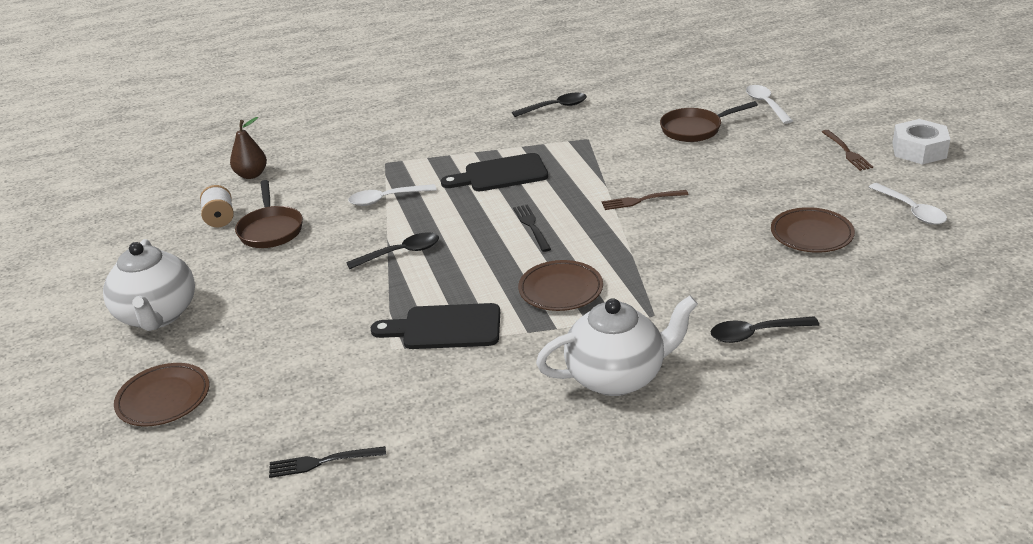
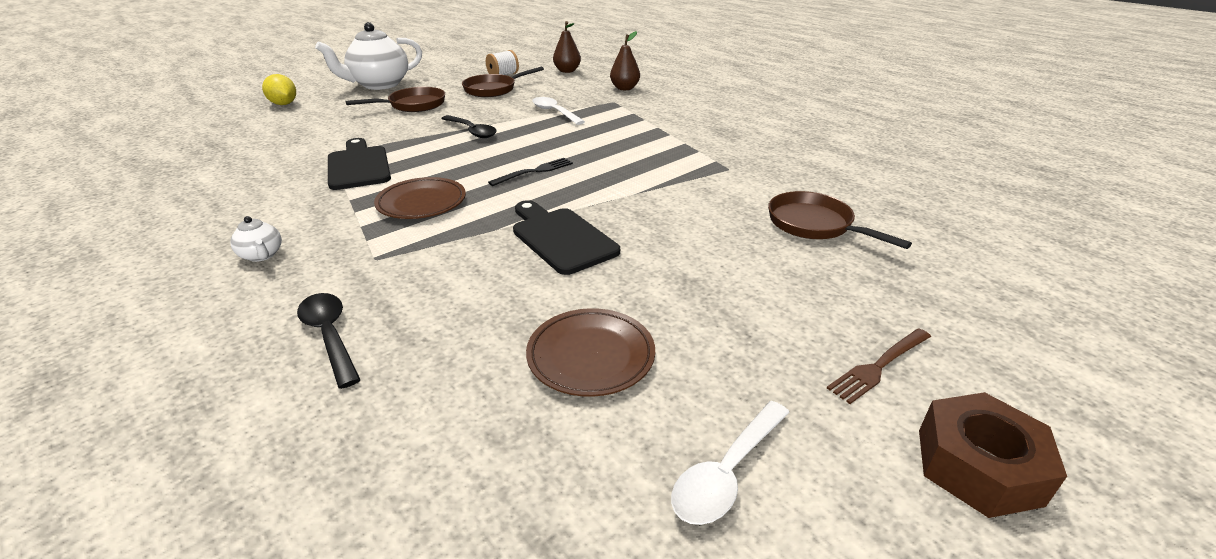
camera: 65 degrees right, 0 degrees up
(163, 399) = (284, 104): brown plate -> yellow lemon
(274, 289) = (413, 105): none -> brown pan
(322, 462) = (189, 158): black fork -> none
(350, 150) = (624, 88): none -> brown pear
(501, 174) = (623, 143): black cutting board -> black cutting board (561, 238)
(555, 107) = (780, 144): black spoon -> none
(617, 377) = (262, 255): white teapot -> white teapot, size x0.42
(641, 200) = (614, 217): brown fork -> none
(766, 104) = (948, 268): white spoon -> none
(919, 150) = (978, 466): white nut -> brown nut

